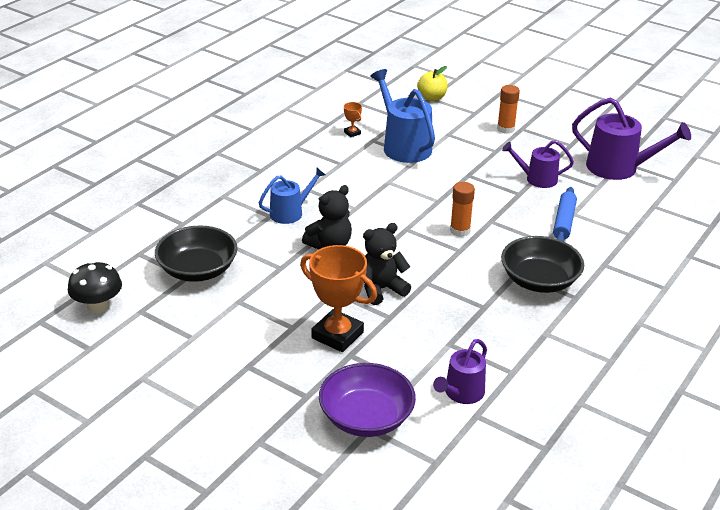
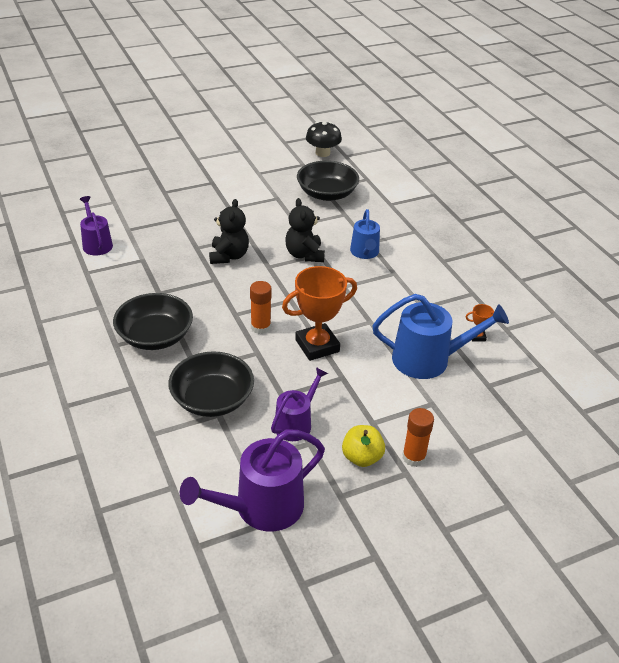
camera: 120 degrees right, 5 degrees up
(337, 335) = (202, 221): orange trophy -> orange trophy (317, 346)
(366, 417) = (123, 204): purple bowl -> none
(432, 98) = (526, 432): yellow apple -> yellow apple (362, 457)
(564, 222) = (212, 399): blue rolling pin -> black bowl

